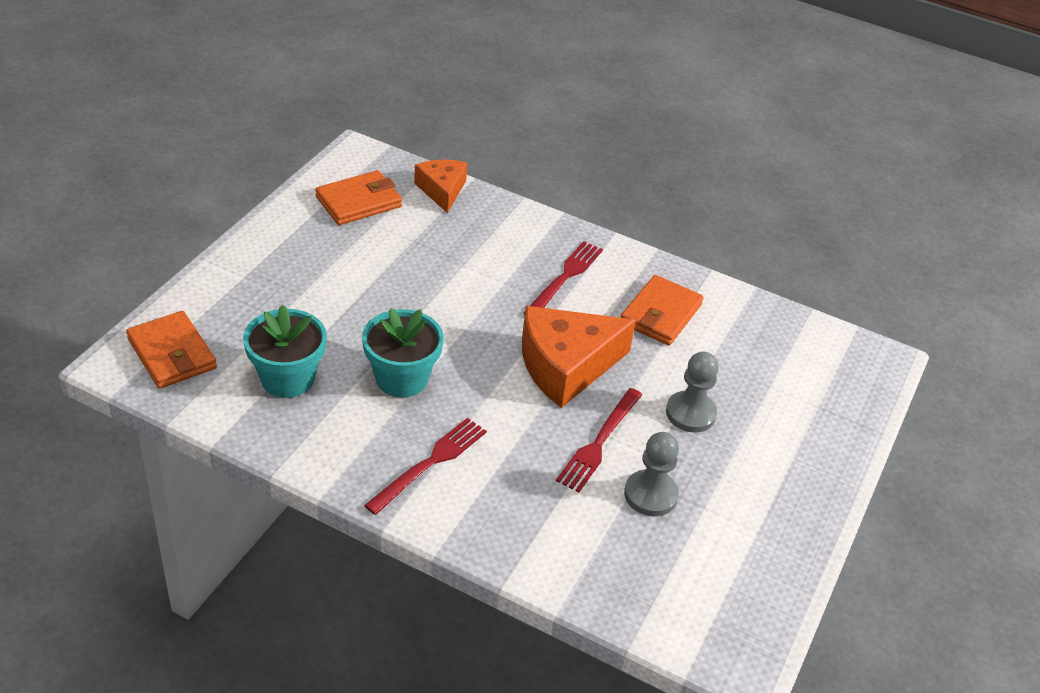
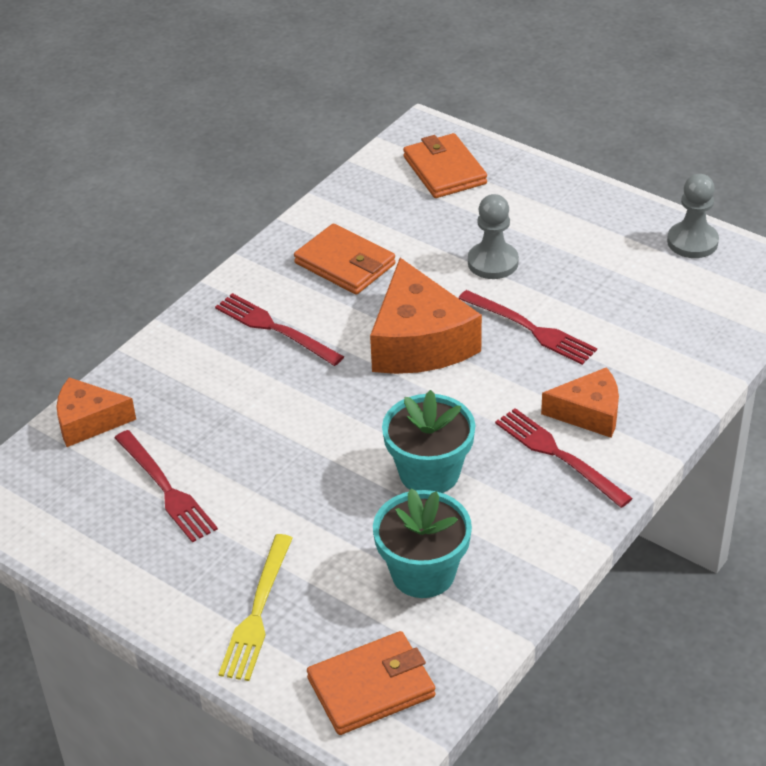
camera: 75 degrees left, 0 degrees up
(250, 290) = (257, 611): none -> yellow fork
(359, 202) = (94, 502): orange wallet -> orange wallet (444, 170)
(374, 234) = (165, 489): none -> red fork
(488, 486) = (589, 413): none -> orange cheese
(650, 495) = (599, 302): grey pawn -> grey pawn (692, 242)

